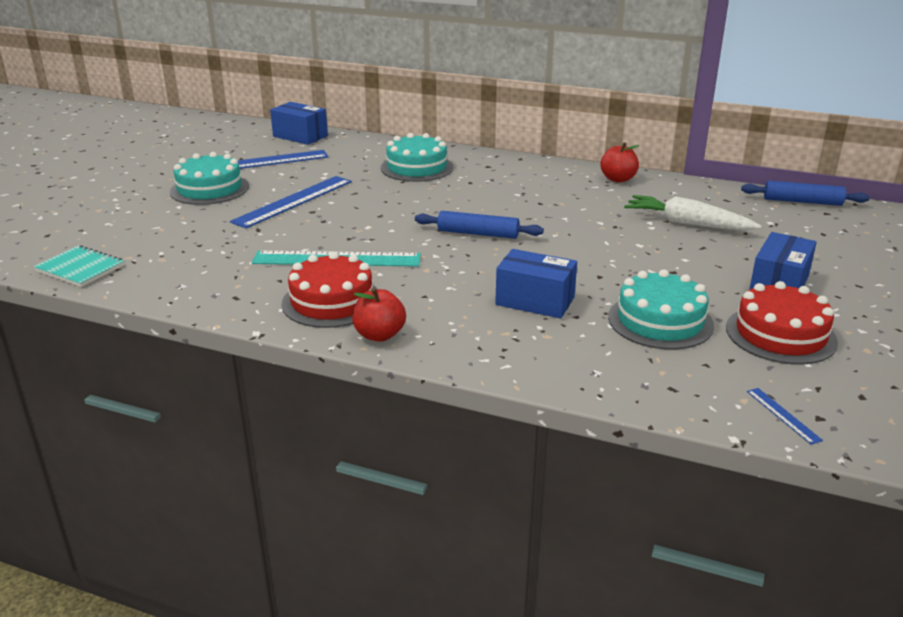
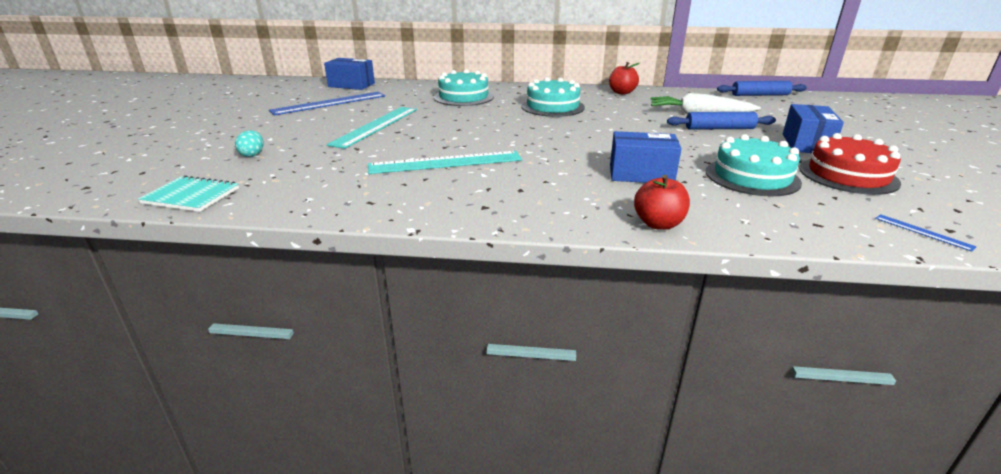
camera: 15 degrees left, 0 degrees up
(153, 225) = (252, 155): none -> turquoise egg
(209, 189) = (292, 124): turquoise cake -> turquoise cake (552, 107)
(293, 201) = (376, 126): blue ruler -> turquoise ruler
(332, 301) = (466, 195): red cake -> none
(379, 335) = (532, 216): red apple -> red apple (658, 224)
(478, 233) = (550, 134): blue rolling pin -> blue rolling pin (719, 128)

